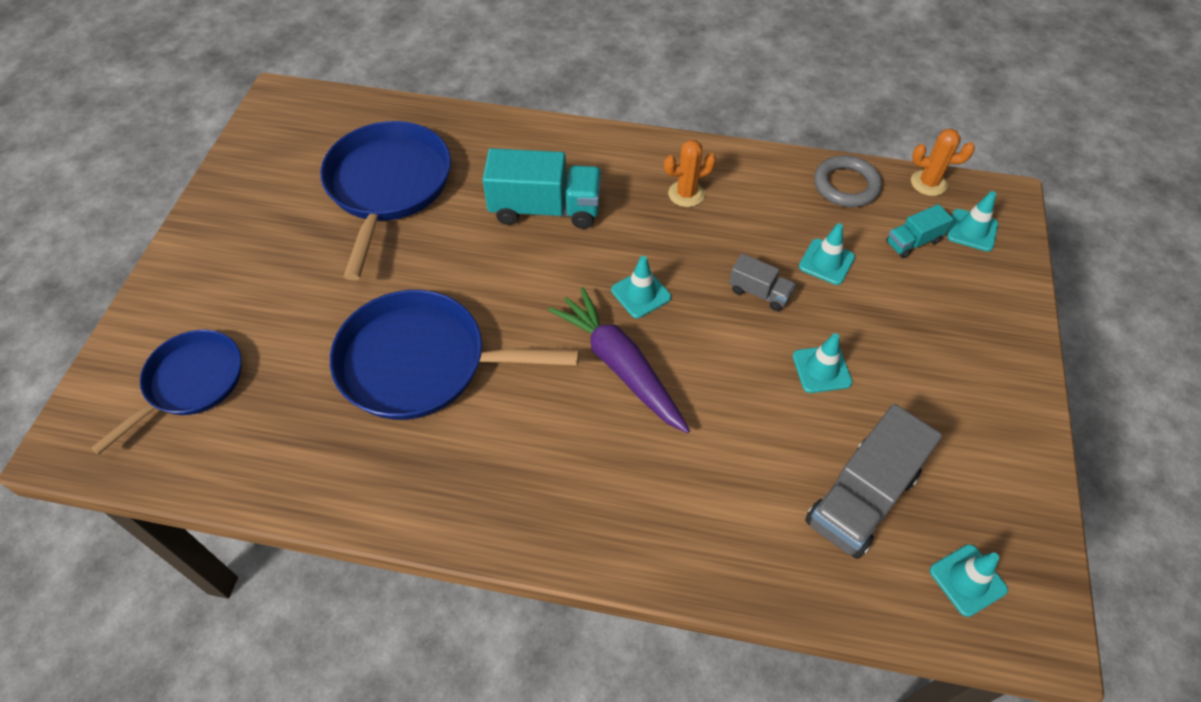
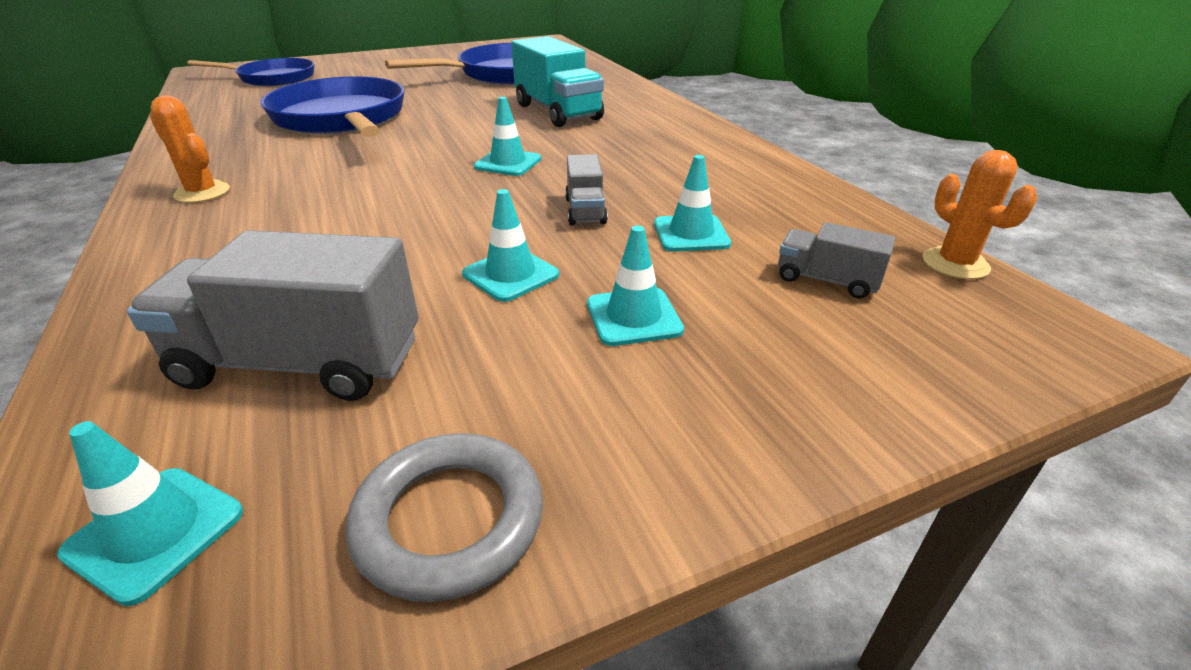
camera: 55 degrees right, 20 degrees down
(620, 366) = (405, 177): purple carrot -> none
(686, 194) = (666, 149): orange cactus -> orange cactus (202, 193)
(846, 185) = (834, 214): grey ring -> grey ring (449, 520)
(913, 242) = (827, 280): turquoise truck -> grey truck
(972, 230) = (941, 322): turquoise traffic cone -> turquoise traffic cone (633, 317)

